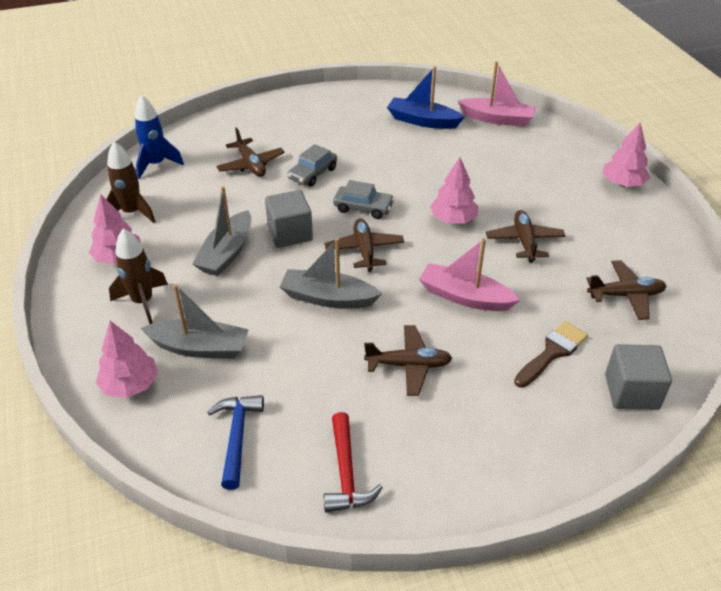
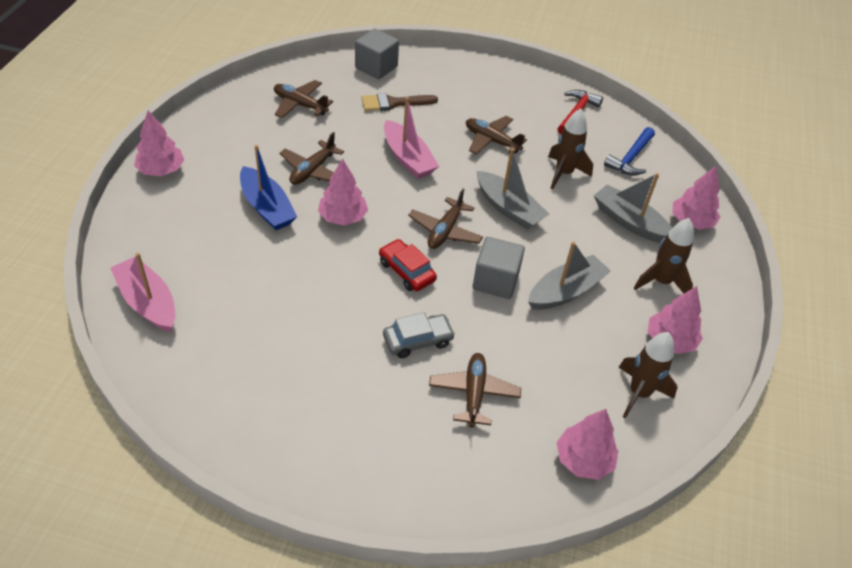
camera: 150 degrees left, 5 degrees up
(156, 164) = (583, 460): blue rocket -> pink tree
(302, 368) = (564, 173): none -> brown rocket
(363, 207) = (406, 271): grey car -> red car
(422, 121) = (226, 348): blue boat -> blue boat (267, 207)

